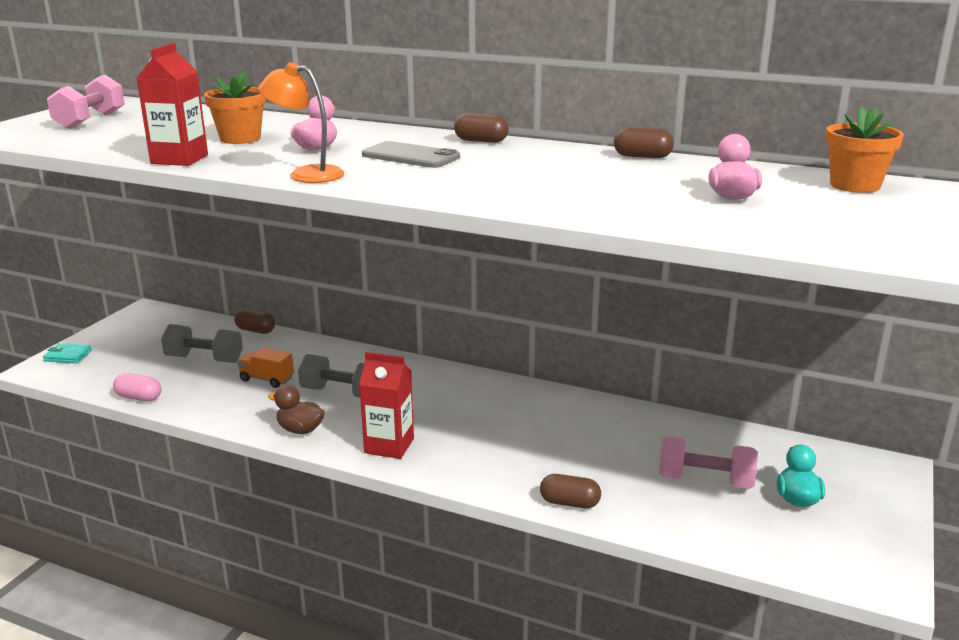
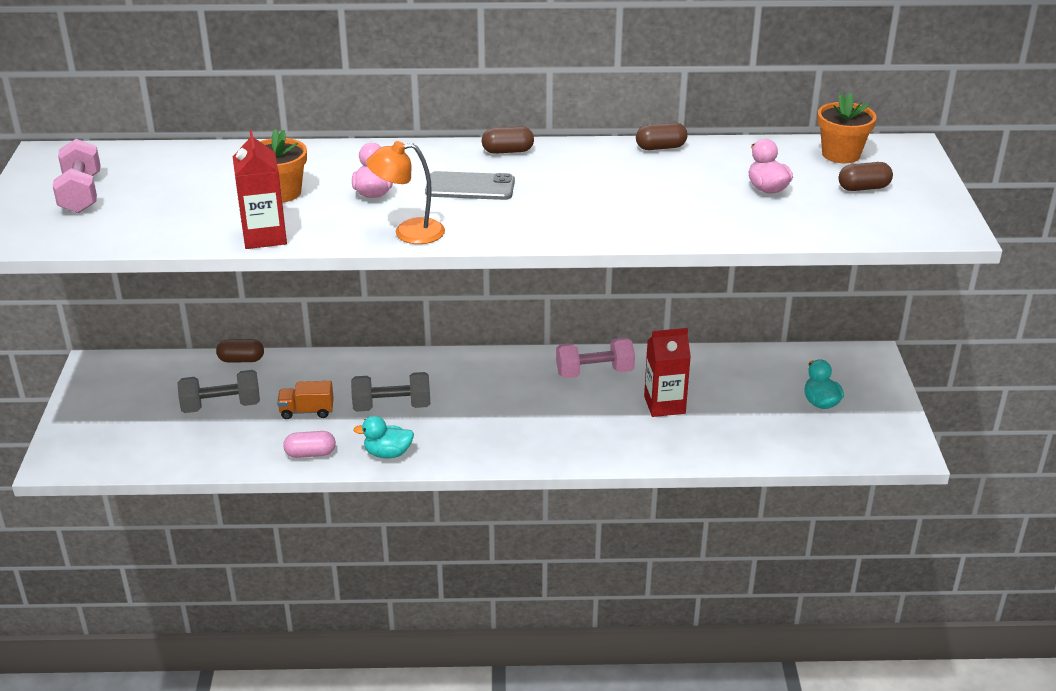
camera: 25 degrees left, 10 degrees up
(68, 356) = (69, 440): turquoise wallet -> none
(139, 398) = (199, 464): pink capsule -> pink capsule (310, 454)
(300, 430) = (388, 453): brown duck -> turquoise duck
(389, 446) = (479, 446): red carton -> red carton (664, 405)
(569, 503) = (662, 454): brown capsule -> brown capsule (863, 188)
(705, 481) = (748, 406): pink dumbbell -> pink dumbbell (594, 372)

